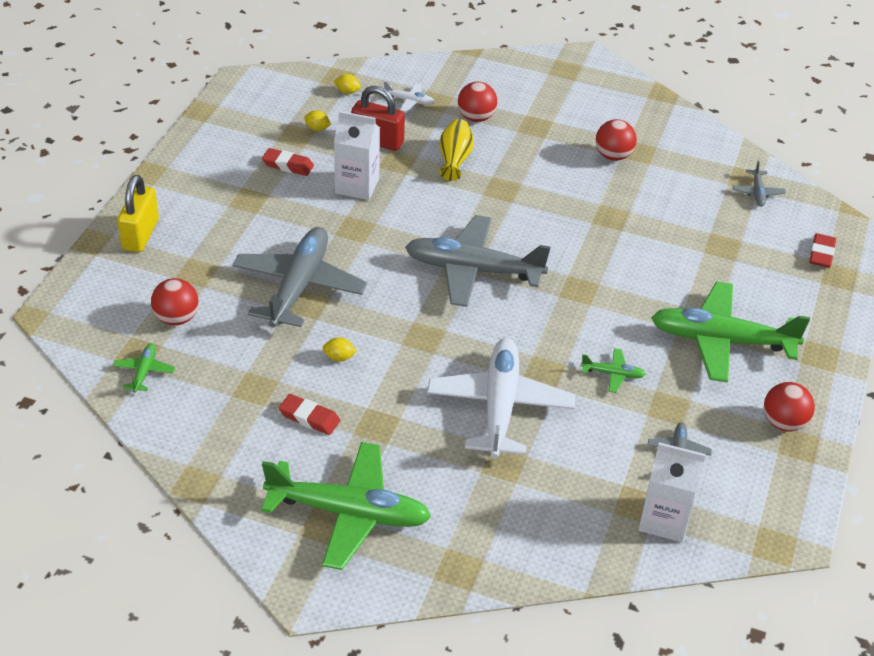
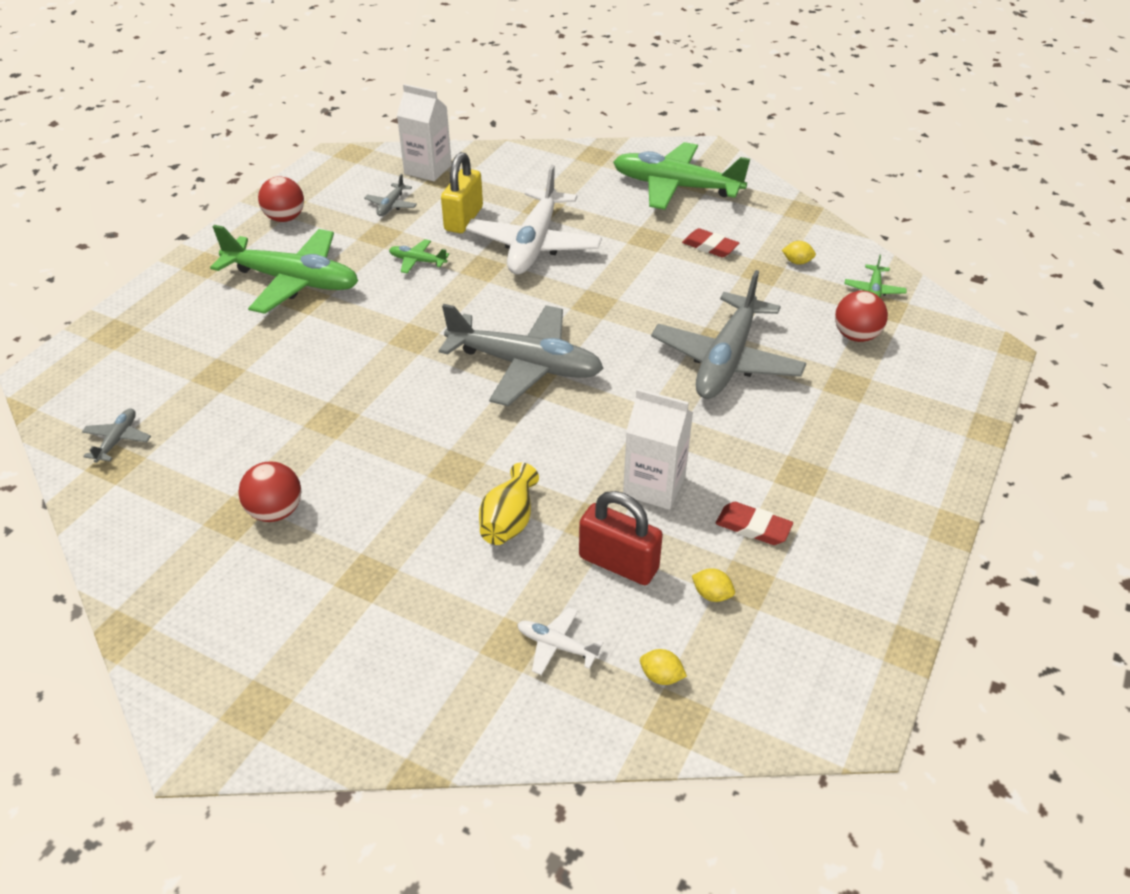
camera: 170 degrees left, 0 degrees up
(140, 234) = (930, 434): yellow padlock -> yellow padlock (463, 219)
(339, 357) = (682, 290): yellow lemon -> yellow lemon (797, 262)
(476, 118) = (454, 600): red ball -> none
(821, 254) = (110, 358): red eraser -> none

